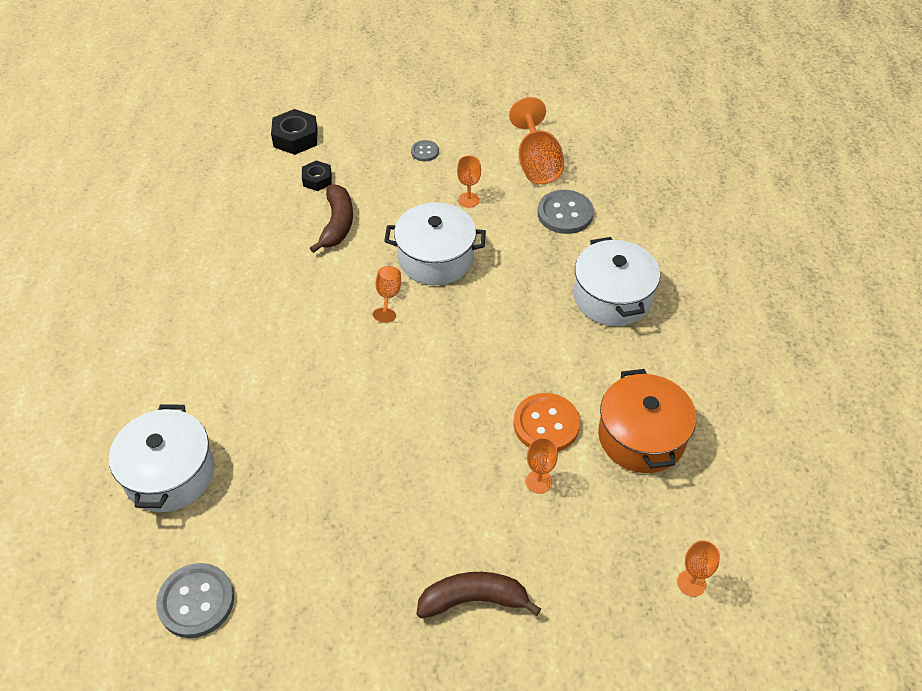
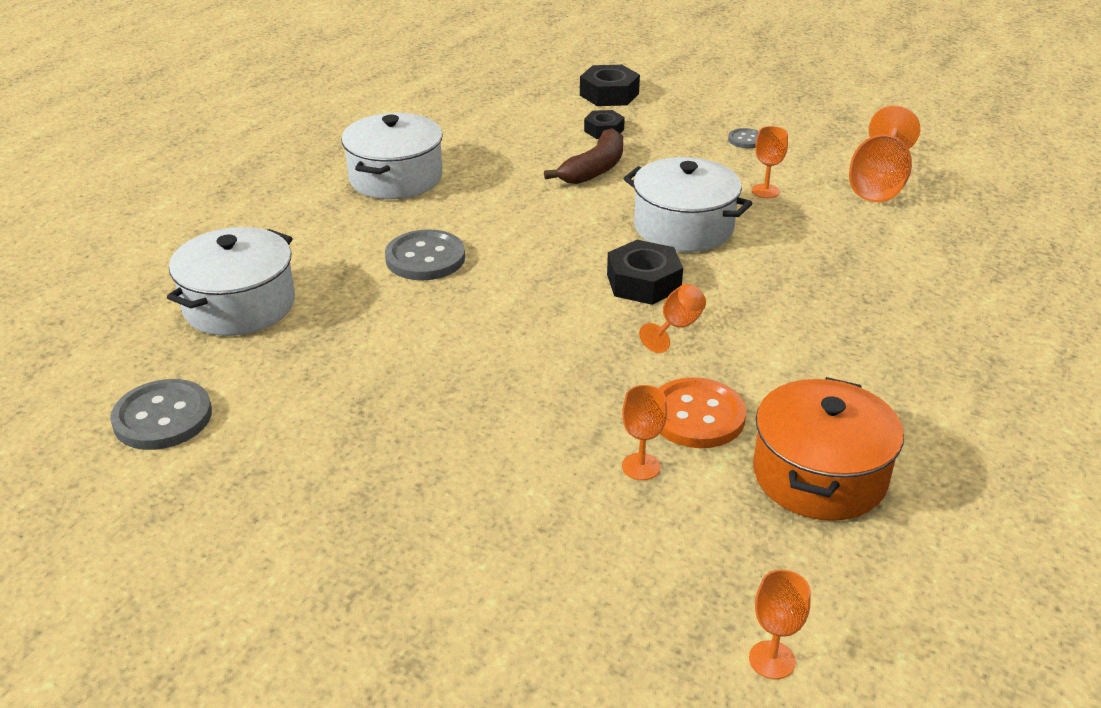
camera: 30 degrees right, 15 degrees down
(388, 296) = (599, 242): orange goblet -> orange goblet (676, 327)
(442, 322) = (643, 282): none -> black nut
(473, 600) = (459, 547): brown banana -> none
(565, 214) = (881, 235): grey button -> grey button (425, 258)
(612, 297) = (885, 328): white pot -> white pot (395, 178)

